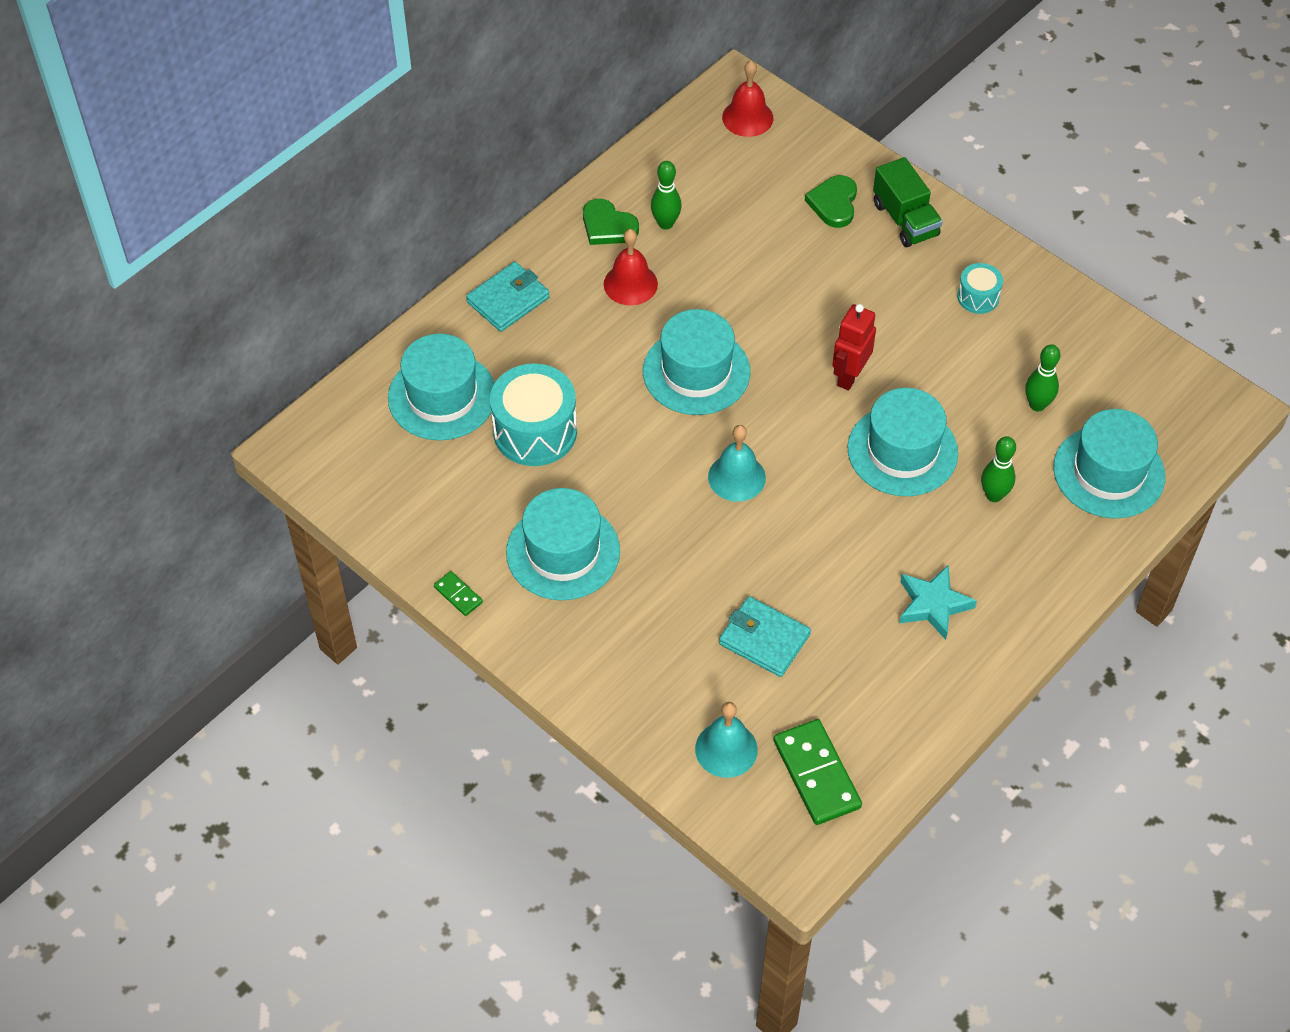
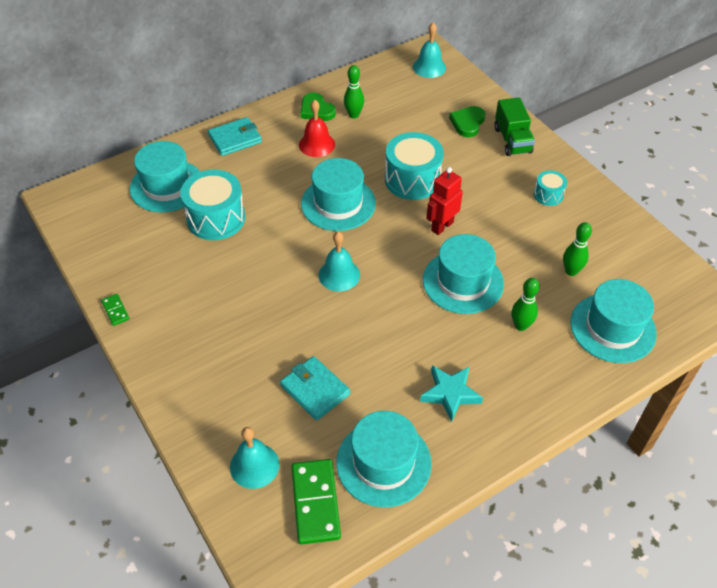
camera: 15 degrees right, 5 degrees down
(563, 552) = (199, 298): turquoise hat -> turquoise hat (383, 462)
(747, 117) = (429, 67): red bell -> turquoise bell
(786, 312) = (412, 180): none -> turquoise drum

